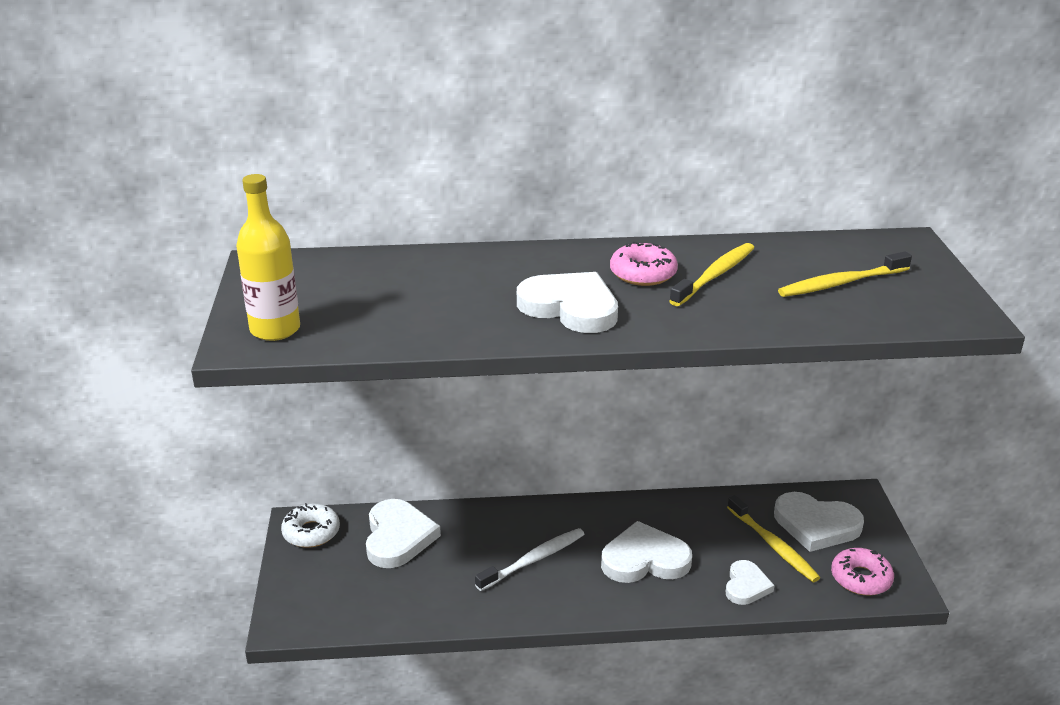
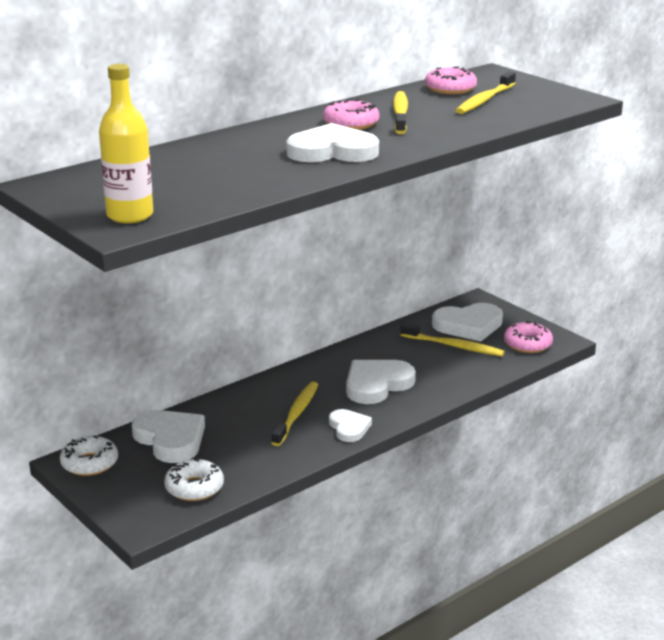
camera: 35 degrees left, 5 degrees down
(364, 602) = (194, 488): none -> white donut
(533, 560) = (296, 414): white toothbrush -> yellow toothbrush
(746, 586) = (461, 374): white heart -> white heart (349, 428)
(823, 254) = (450, 89): none -> pink donut

